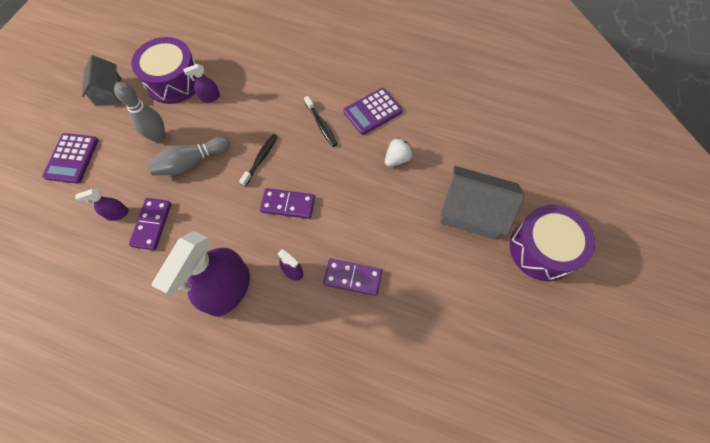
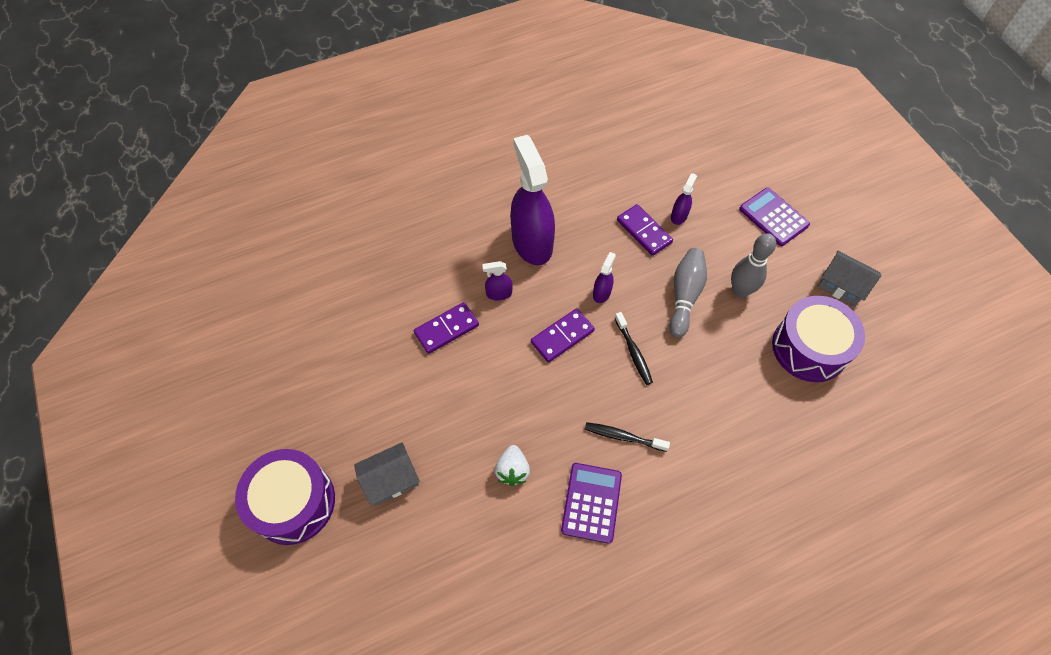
camera: 135 degrees right, 5 degrees down
(210, 97) = (756, 364): purple spray bottle -> purple spray bottle (602, 293)
(471, 212) = (391, 479): grey house -> grey house, size x0.63

